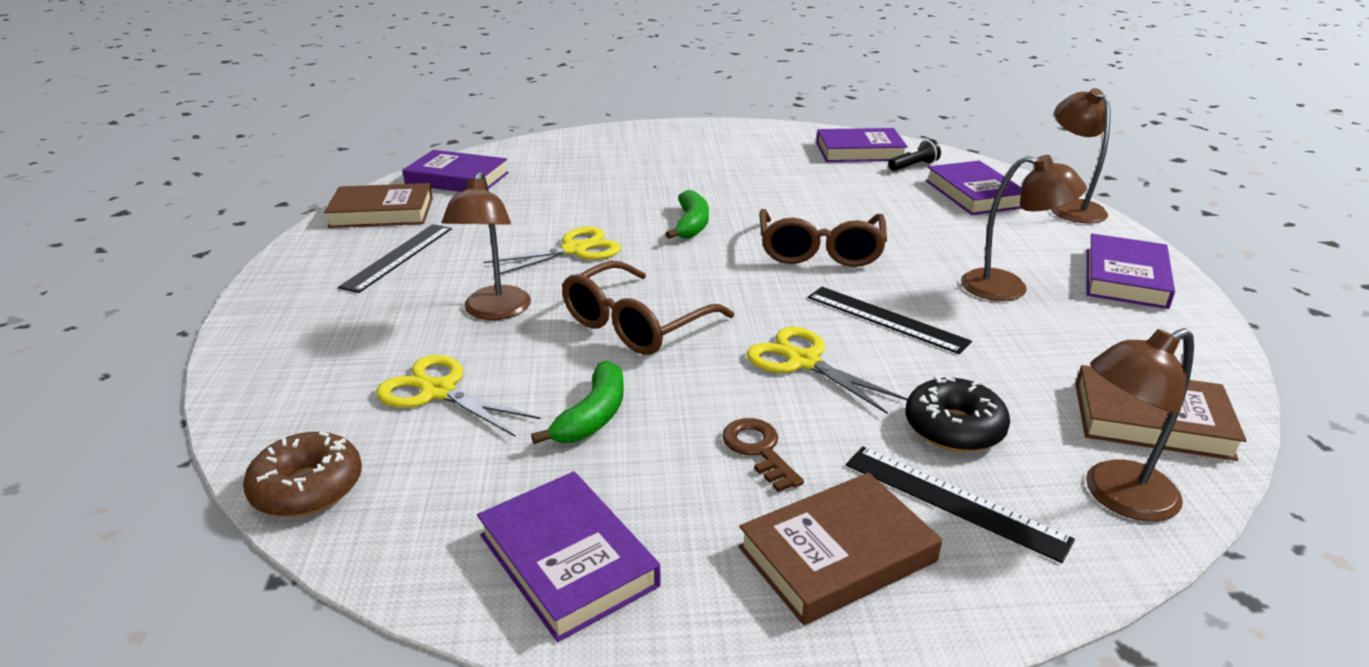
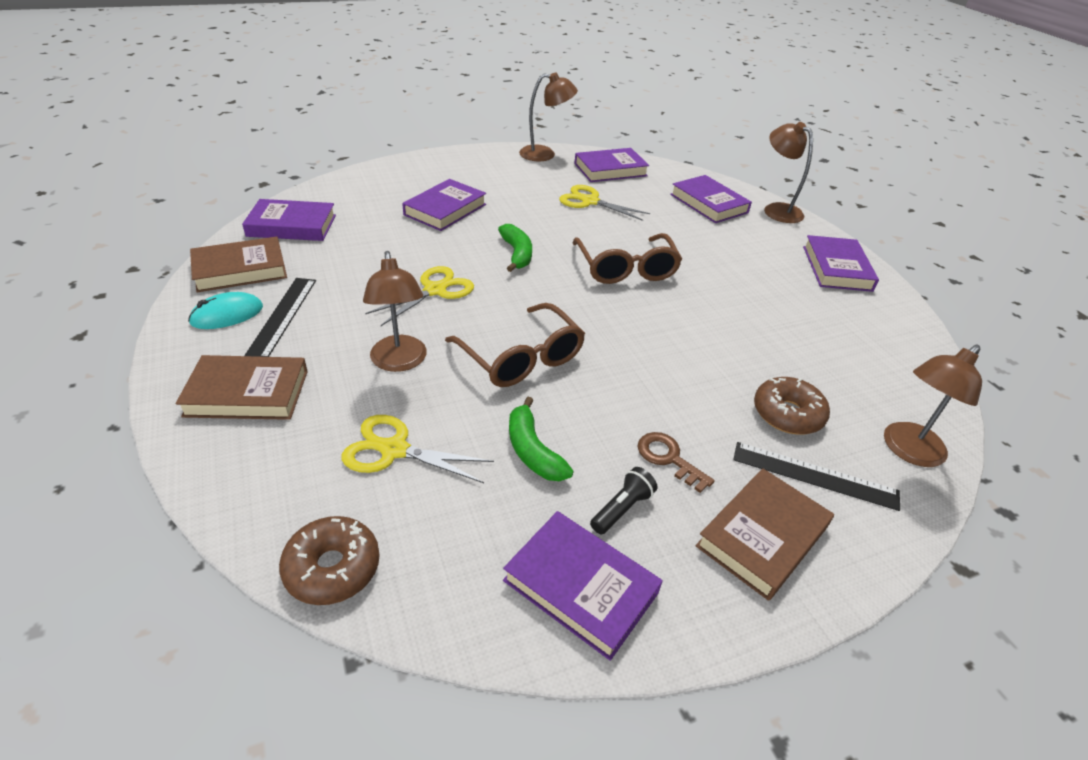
camera: 20 degrees left, 10 degrees up
(344, 250) = (227, 315): none -> turquoise mouse
(593, 416) = (532, 451): green banana -> green banana turned 150 degrees clockwise
(632, 176) = (445, 209): none -> purple book
(635, 325) = (521, 358): brown glasses -> brown glasses turned 60 degrees counterclockwise
(803, 362) = (662, 373): yellow scissors -> yellow scissors (590, 201)
(886, 319) = (701, 326): black ruler -> none
(913, 166) = (655, 181): black flashlight -> black flashlight (622, 509)
(954, 428) = (787, 414): black donut -> brown donut
(1008, 288) = (768, 286): brown lamp -> brown lamp (545, 154)
(1151, 420) = (901, 385): brown book -> brown book (247, 393)

